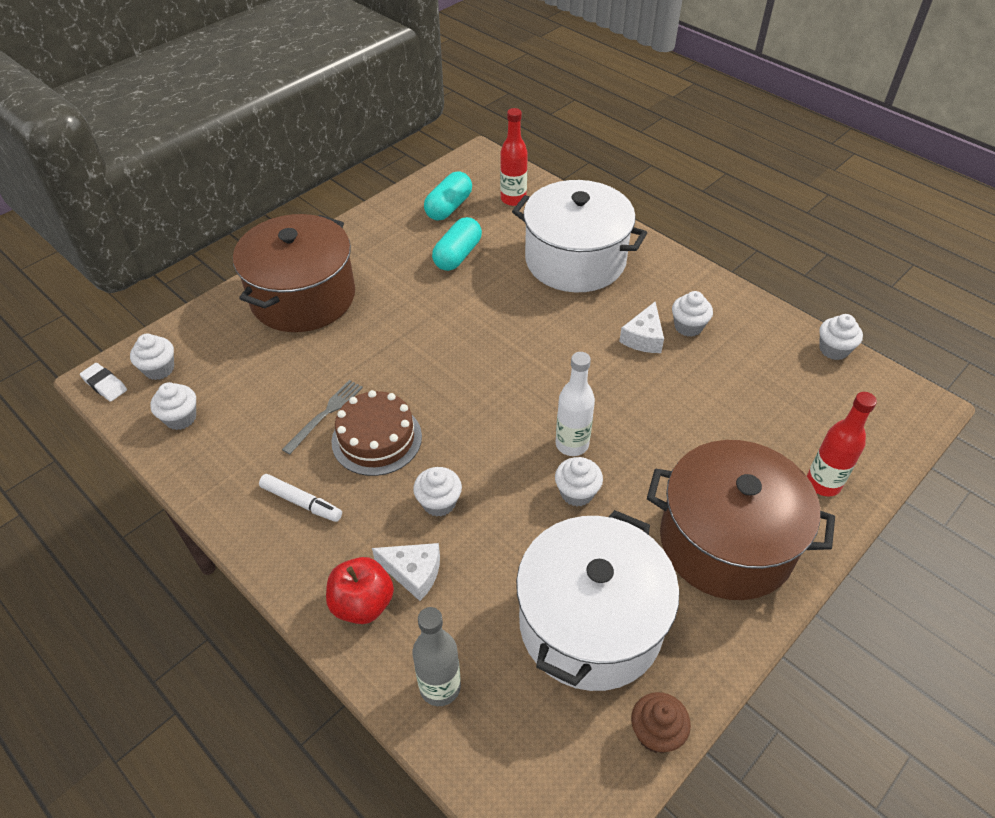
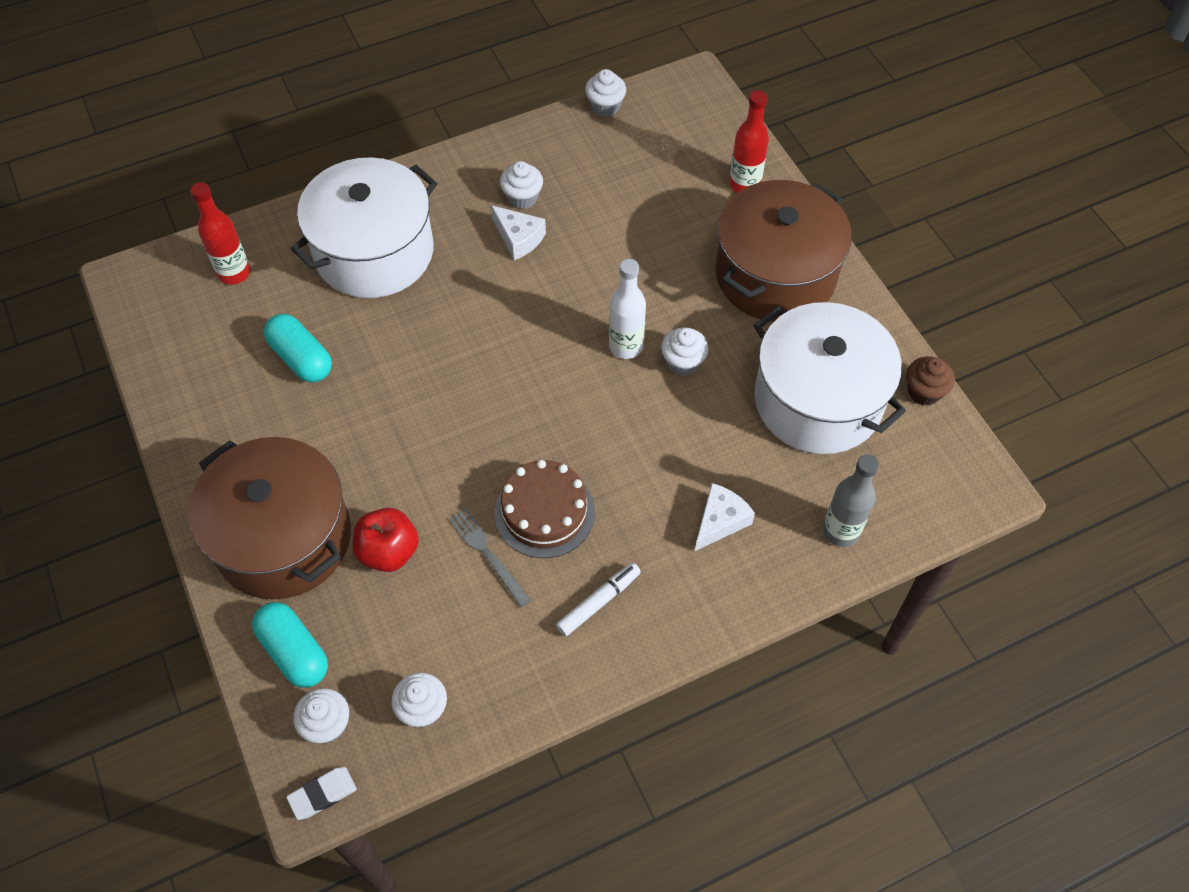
camera: 70 degrees left, 10 degrees up
(362, 604) = (738, 572): red apple -> red apple (389, 551)
(439, 503) = (649, 478): white cupcake -> none
(449, 207) = (208, 341): turquoise capsule -> turquoise capsule (294, 651)

